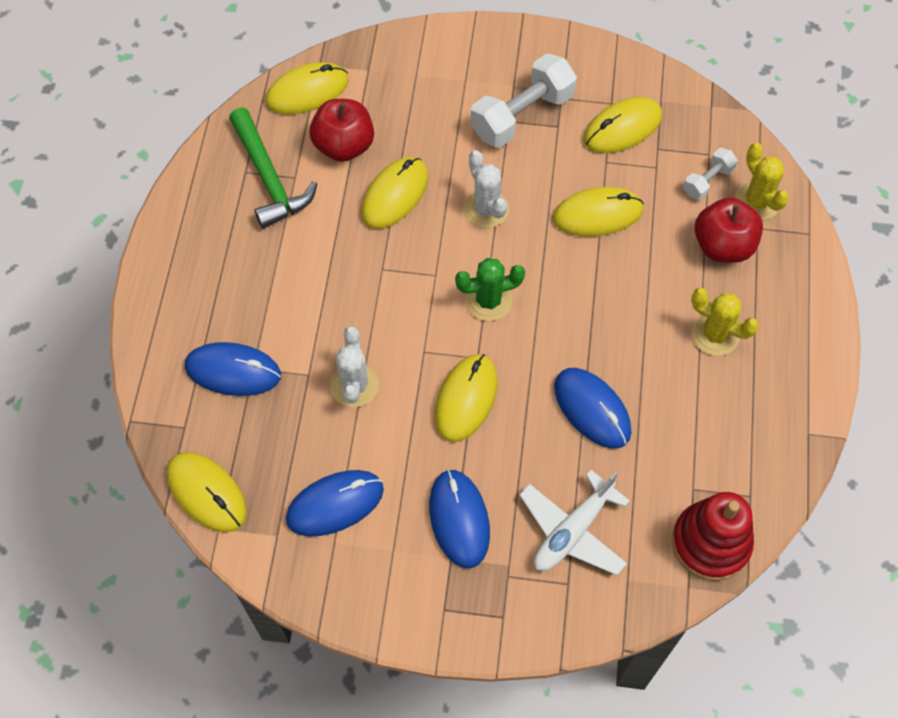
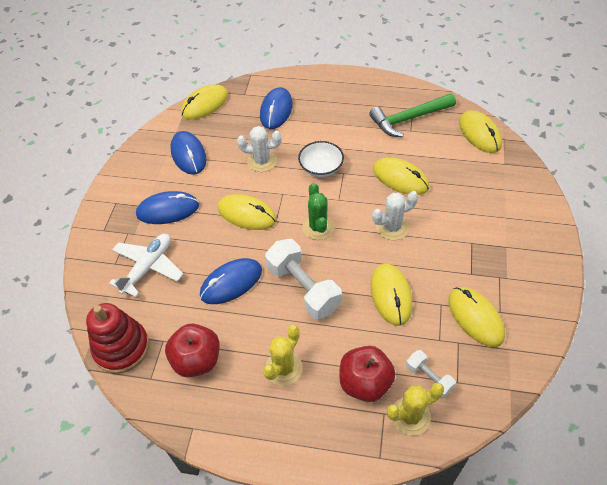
camera: 95 degrees right, 10 degrees down
(344, 146) = (437, 152): red apple -> red apple (197, 360)
(370, 299) = (321, 167): none -> white bowl
(522, 115) = (478, 251): white dumbbell -> white dumbbell (303, 288)
(572, 531) = (148, 267): white plane -> white plane turned 75 degrees clockwise

